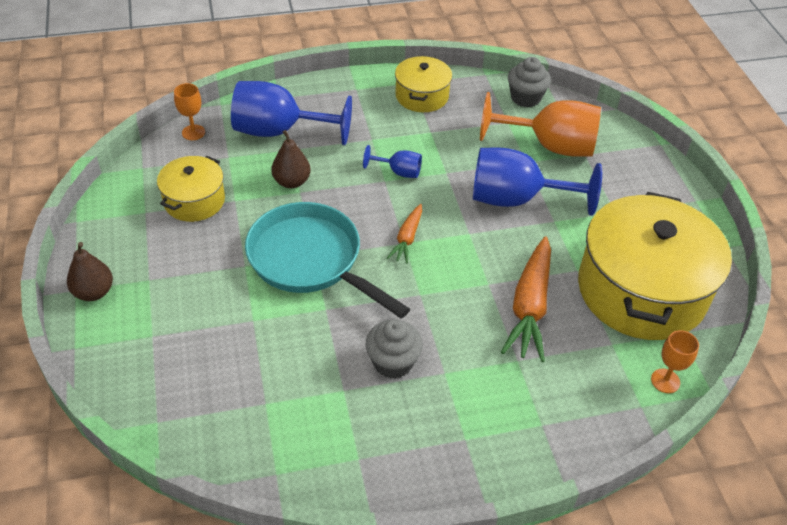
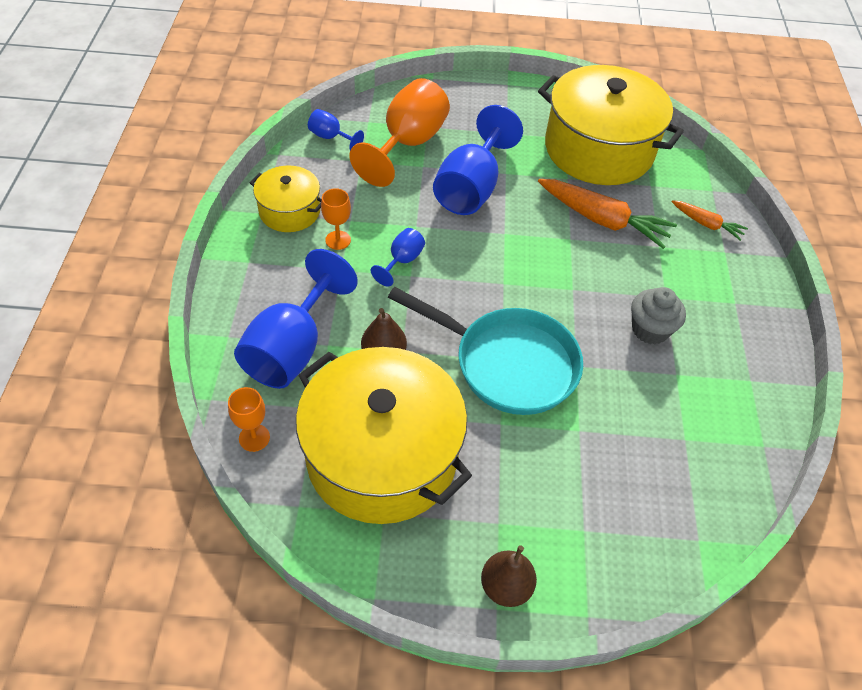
camera: 75 degrees left, 5 degrees up
(194, 201) = (382, 456): yellow pot -> yellow pot, size x1.98
(310, 260) = (508, 364): turquoise pan -> turquoise pan turned 120 degrees counterclockwise
(407, 238) = (499, 279): orange carrot -> orange carrot (706, 224)
(525, 98) = (331, 137): grey cupcake -> blue goblet
(665, 381) = (690, 169): orange goblet -> orange goblet (338, 240)

